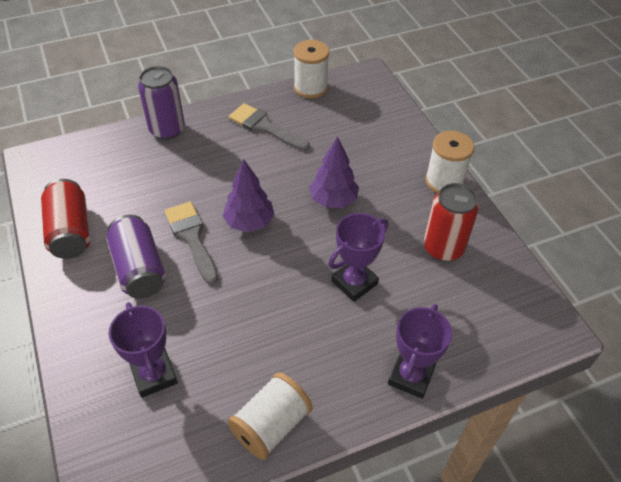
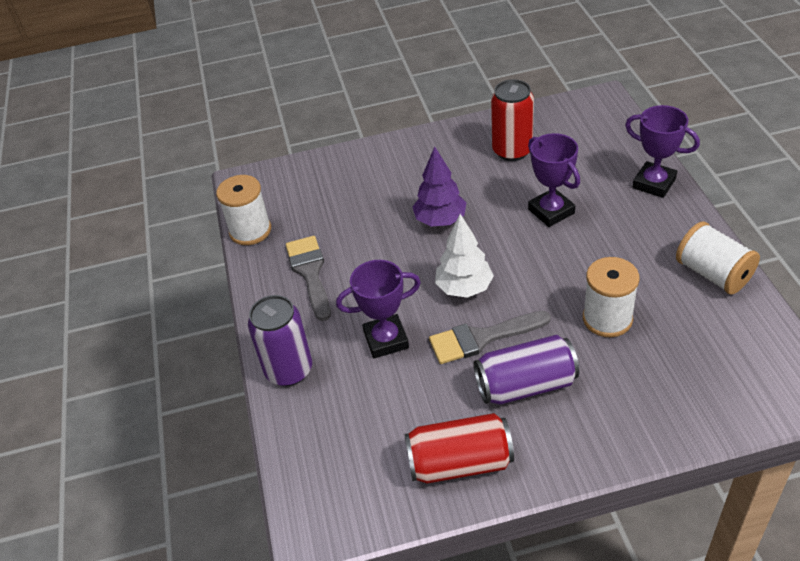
camera: 75 degrees left, 5 degrees down
(154, 375) = (667, 363): purple trophy -> purple trophy (386, 340)
(249, 222) = (464, 288): purple tree -> white tree
(265, 127) = (310, 273): grey brush -> grey brush turned 120 degrees clockwise
(444, 181) = (426, 141): white spool -> white spool (607, 319)

